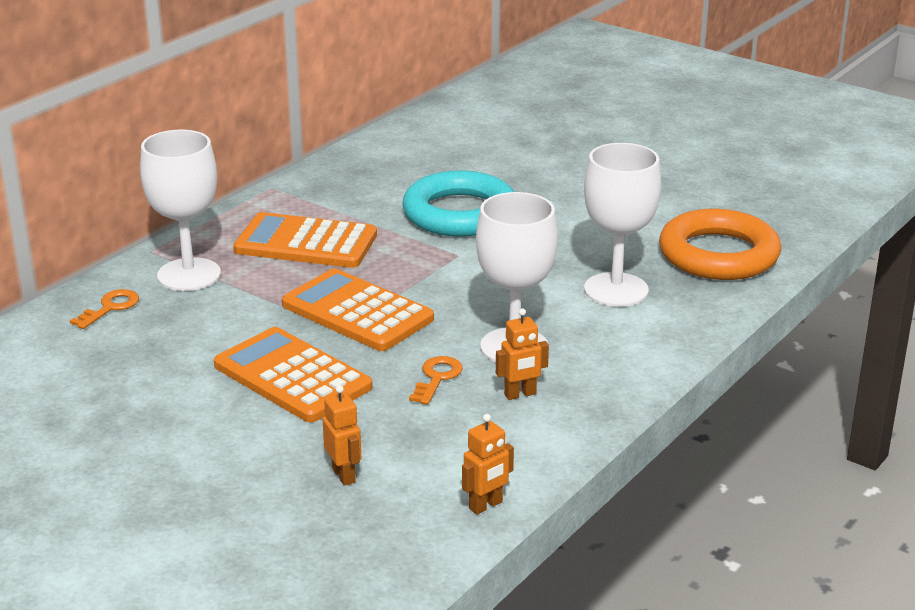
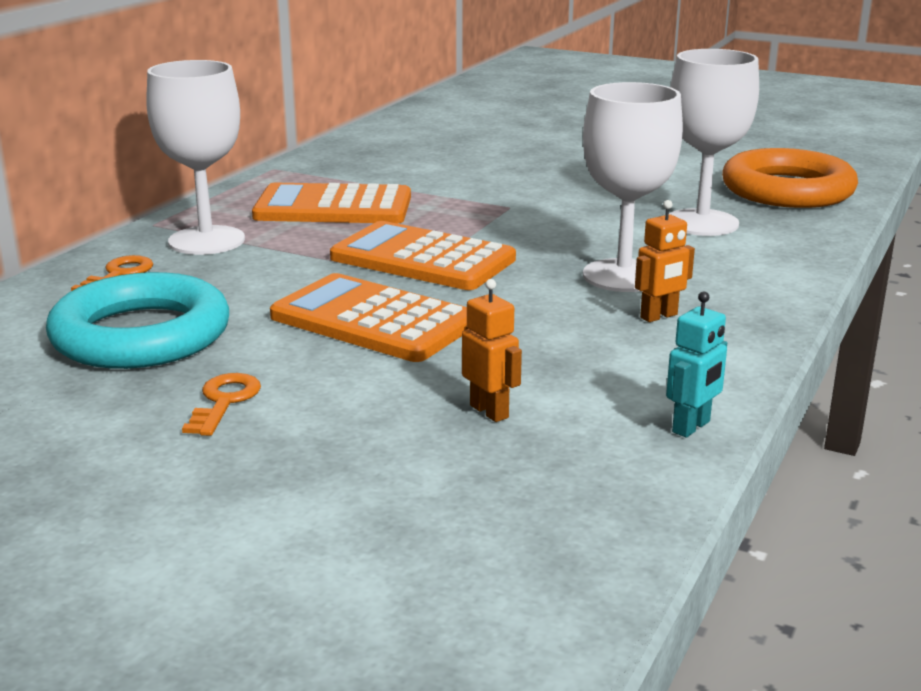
camera: 10 degrees left, 5 degrees down
(437, 378) = (550, 309): orange key -> orange key (224, 401)
(460, 213) = (492, 176): turquoise ring -> turquoise ring (141, 335)
(486, 505) = (691, 427): orange robot -> turquoise robot

